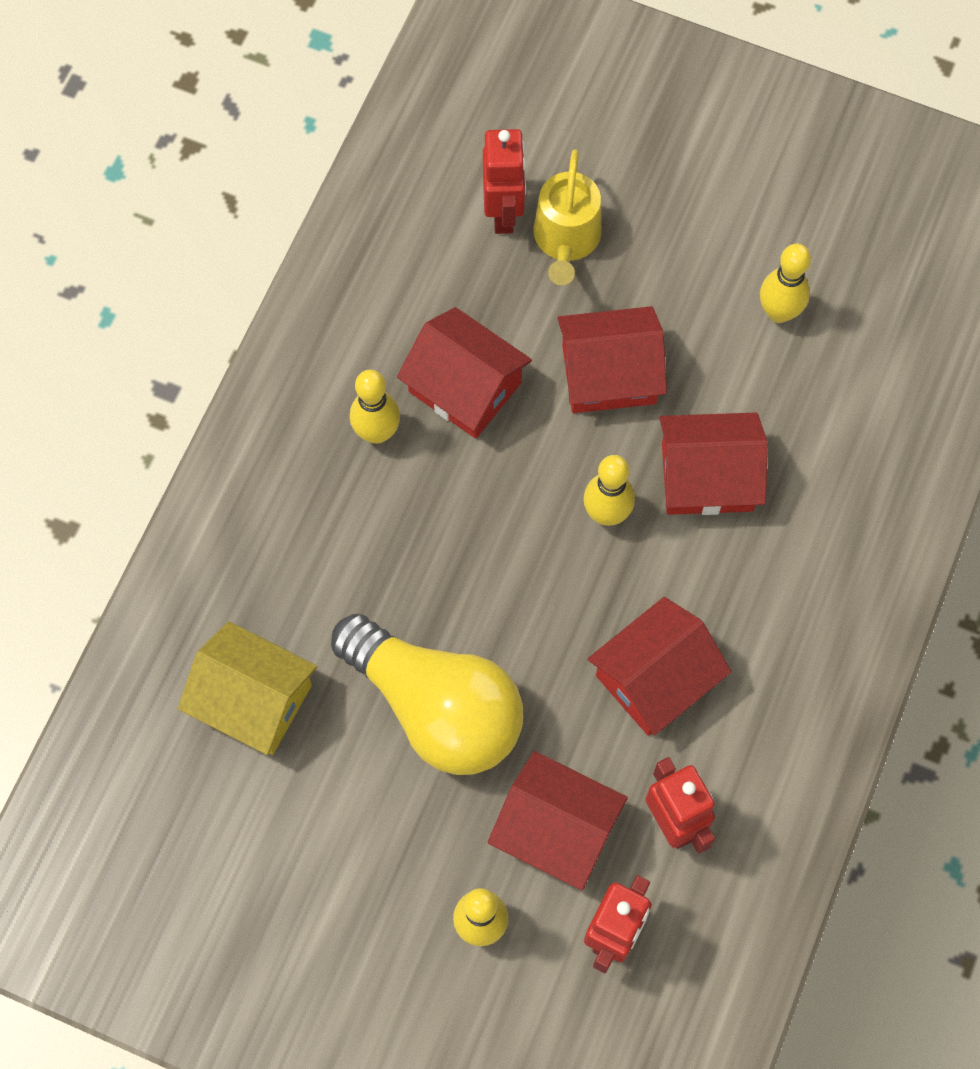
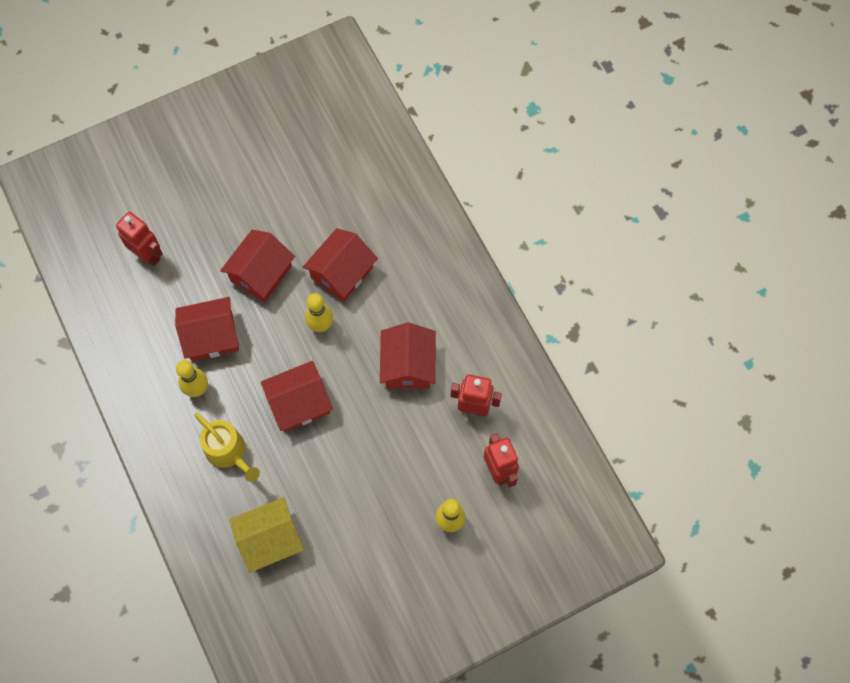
camera: 50 degrees left, 0 degrees up
(436, 707) = (341, 464): yellow light bulb -> none
(556, 829) = (436, 458): red house -> red house (299, 403)
(566, 239) = (184, 240): yellow watering can -> yellow watering can (228, 452)
(778, 312) = (297, 184): yellow bowling pin -> none

